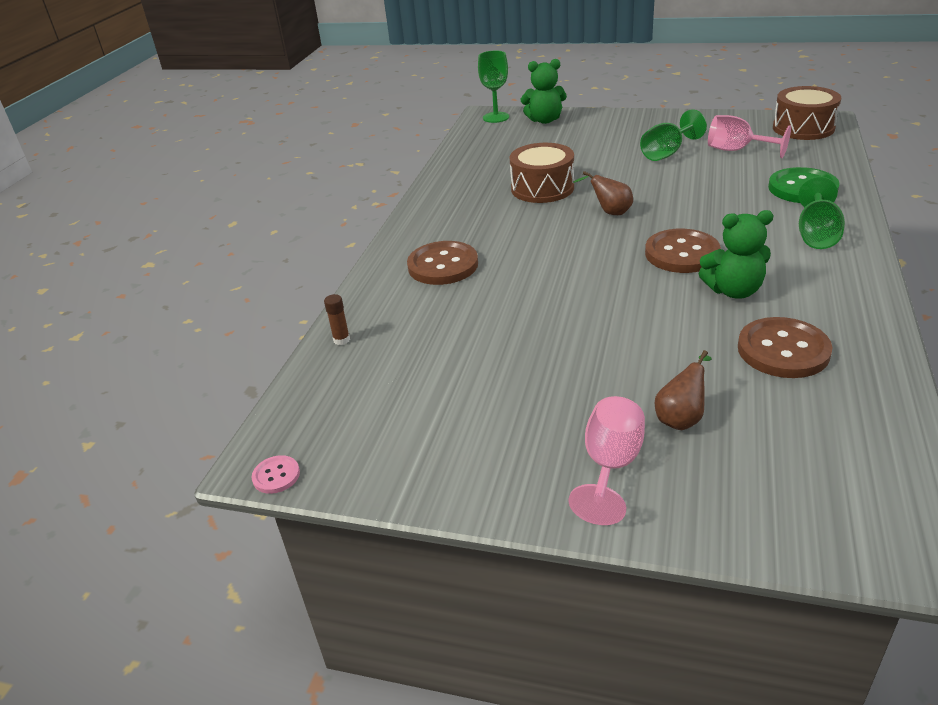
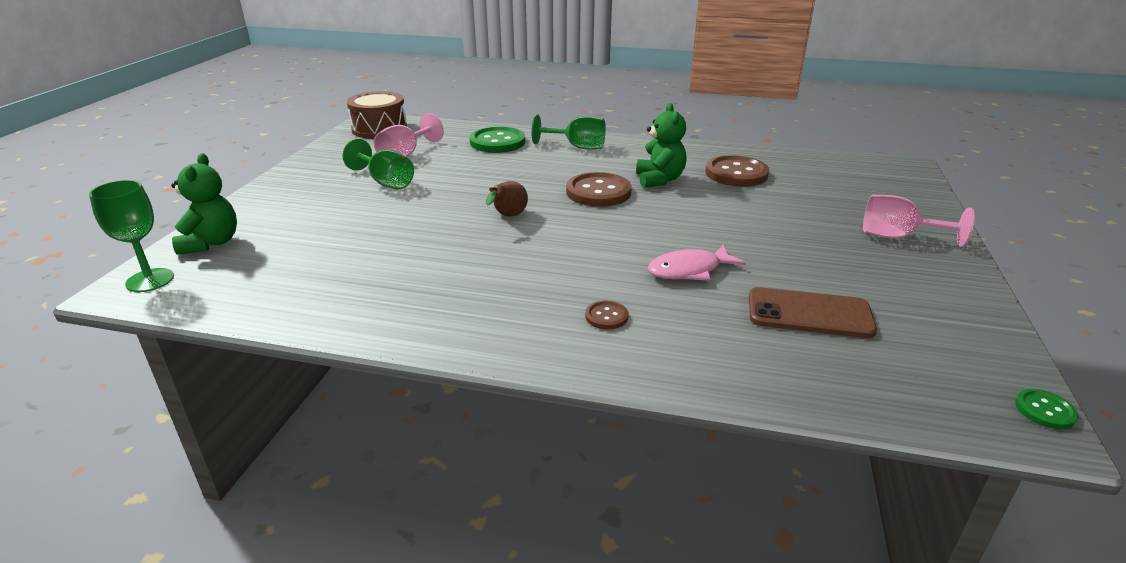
camera: 95 degrees left, 5 degrees down
(276, 476) = (1044, 410): pink button -> green button
(341, 340) = (785, 387): brown glue stick -> none
(438, 365) = (809, 313): none -> brown phone
(443, 265) = (606, 316): brown button -> brown button, size x0.48
(515, 304) = (689, 270): none -> pink fish
(542, 188) = (428, 250): brown drum -> none
(681, 418) = (829, 210): brown pear -> none

